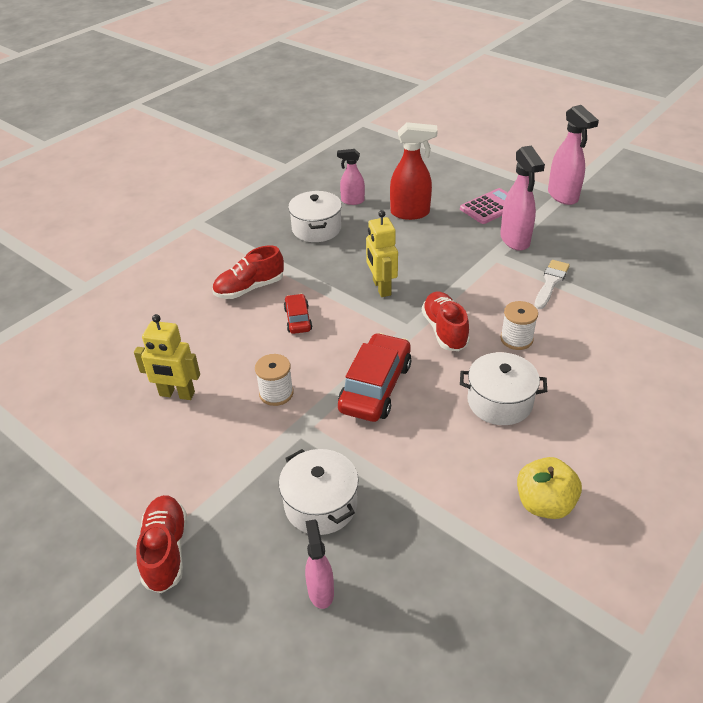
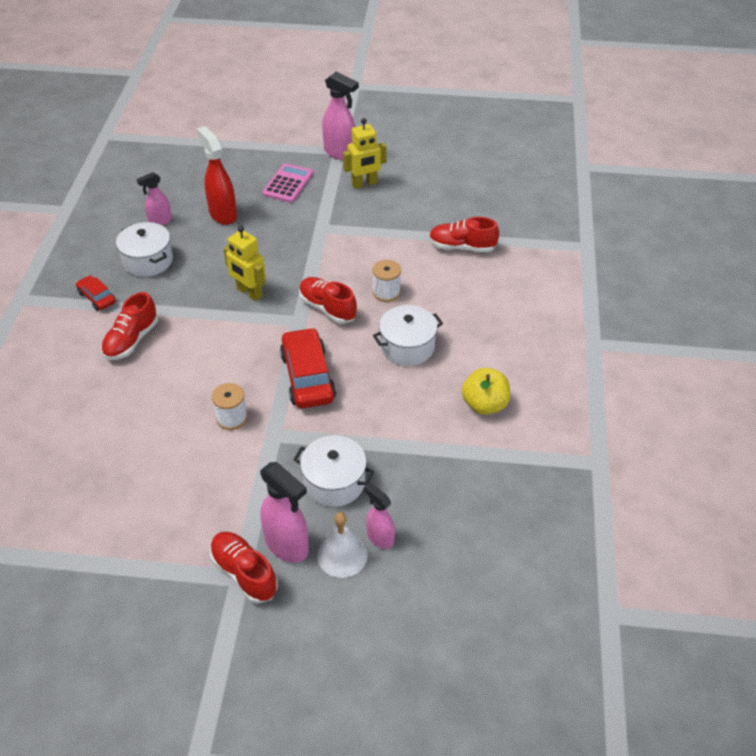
camera: 35 degrees left, 5 degrees up
(177, 394) = (146, 458): yellow robot -> yellow robot (364, 184)
(269, 587) = (342, 555): none -> white bell
(298, 319) = (199, 349): red car -> red car (97, 297)
(410, 213) = (223, 214): red spray bottle -> red spray bottle turned 90 degrees counterclockwise
(515, 240) = (329, 208): pink spray bottle -> pink spray bottle (287, 546)
(551, 282) = (381, 235): white brush -> none
(634, 326) = (462, 247): none -> red shoe

